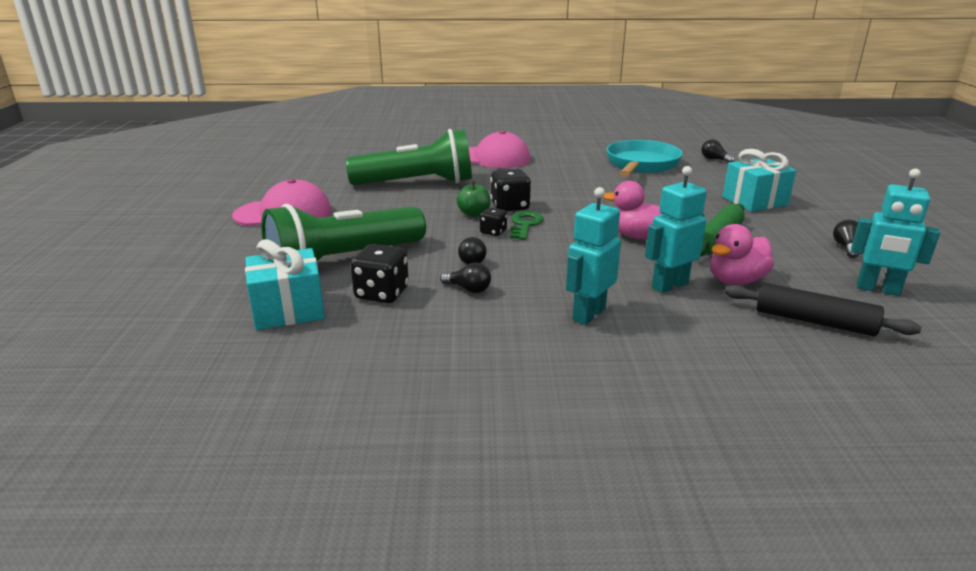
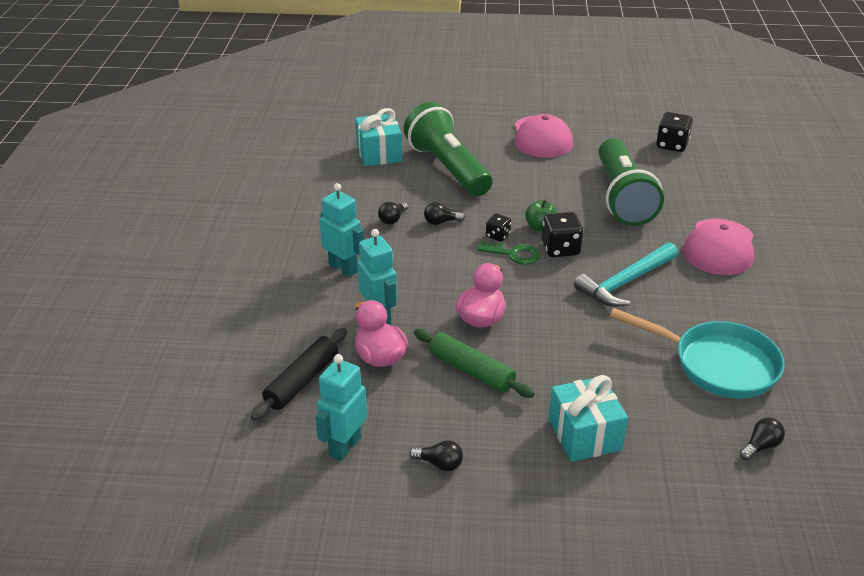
camera: 95 degrees right, 10 degrees up
(382, 293) = (393, 185): black dice -> black dice (672, 145)
(554, 186) = (625, 282): none -> turquoise hammer

